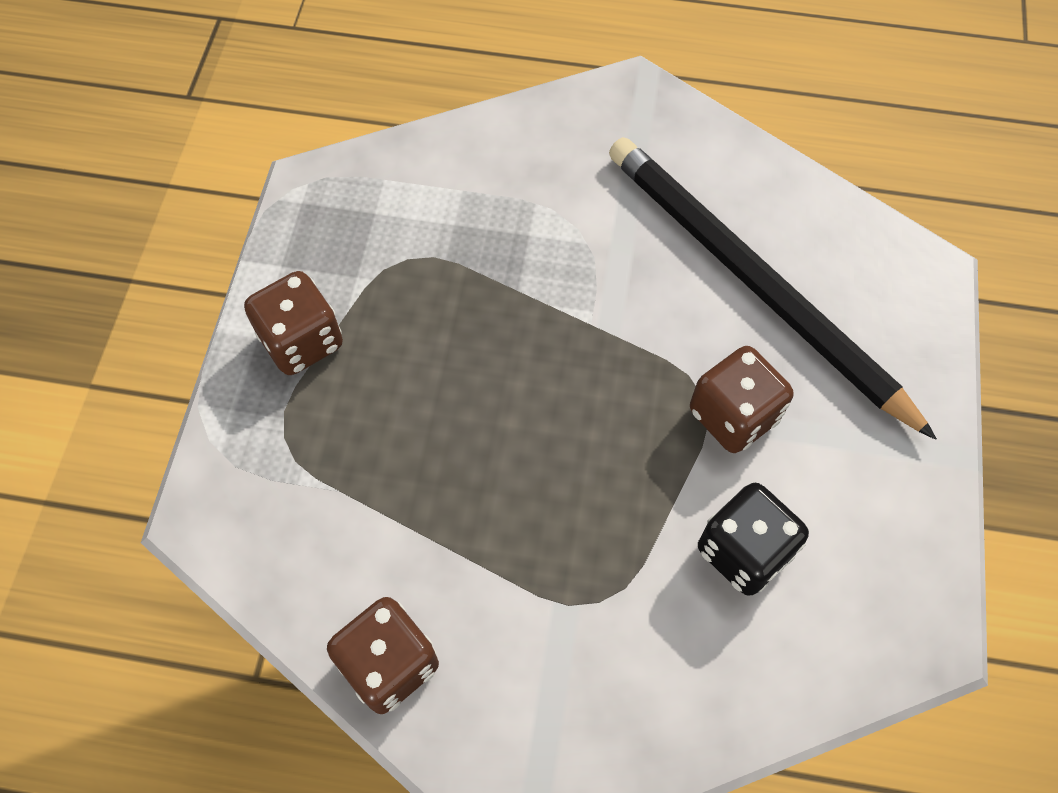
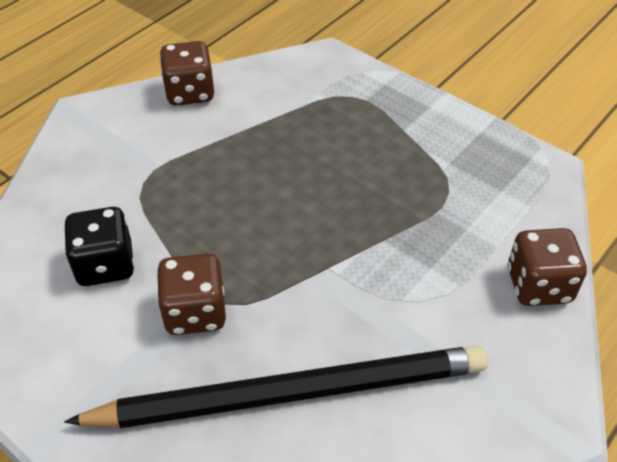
camera: 120 degrees right, 15 degrees down
(302, 341) = (414, 123): brown dice -> brown dice (538, 285)

